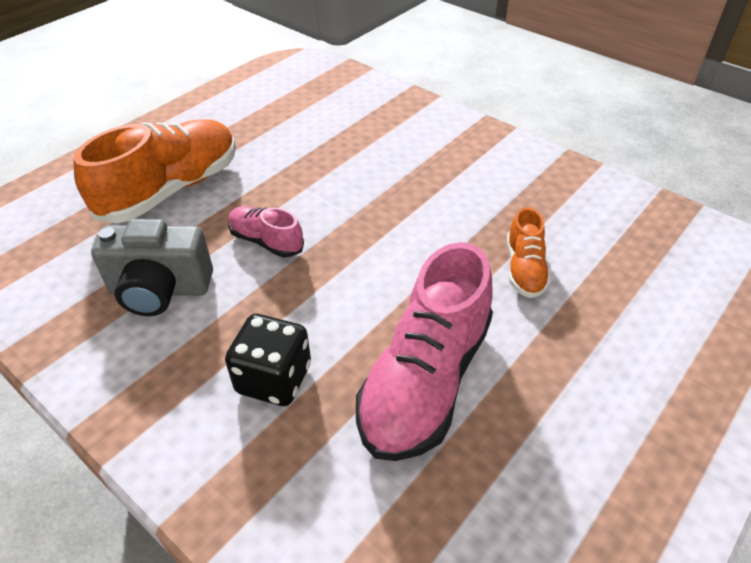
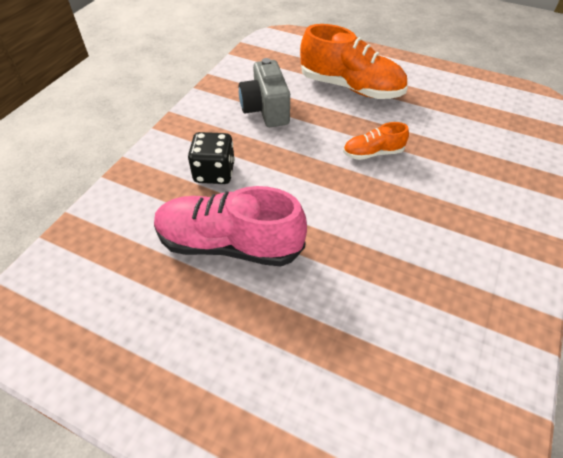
camera: 75 degrees right, 5 degrees up
(266, 241) = (324, 140): pink shoe -> none
(524, 269) = (358, 293): orange shoe -> orange shoe (373, 153)

